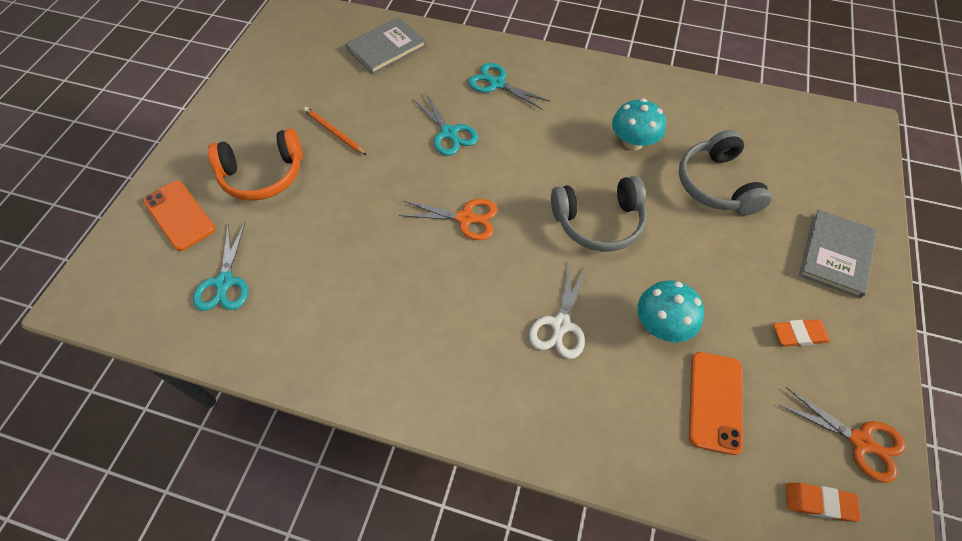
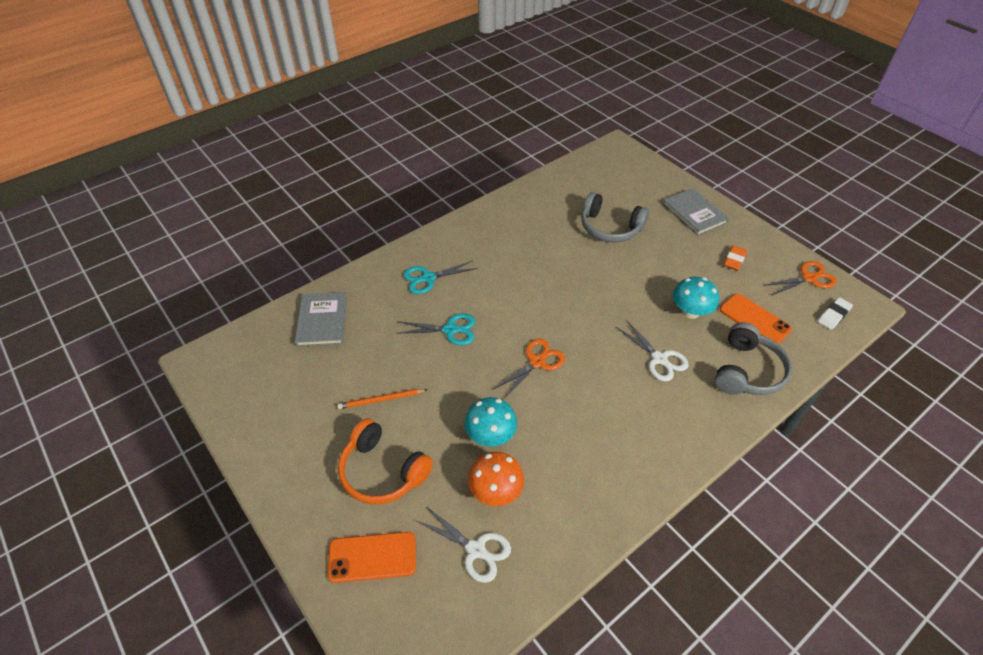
camera: 55 degrees left, 10 degrees down
(224, 282) = (475, 549): turquoise scissors -> white scissors
(263, 175) = (382, 471): orange headphones -> orange headphones turned 105 degrees clockwise
(293, 265) = (496, 491): none -> orange mushroom
(598, 222) = (595, 296): grey headphones -> grey headphones (747, 371)
(633, 142) = (545, 243): turquoise mushroom -> turquoise mushroom (490, 435)
(819, 502) = (833, 315): orange eraser -> white eraser

